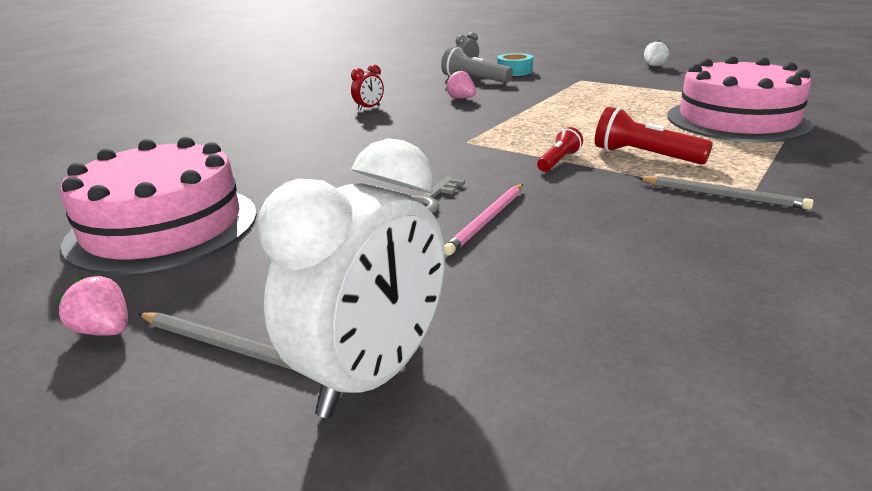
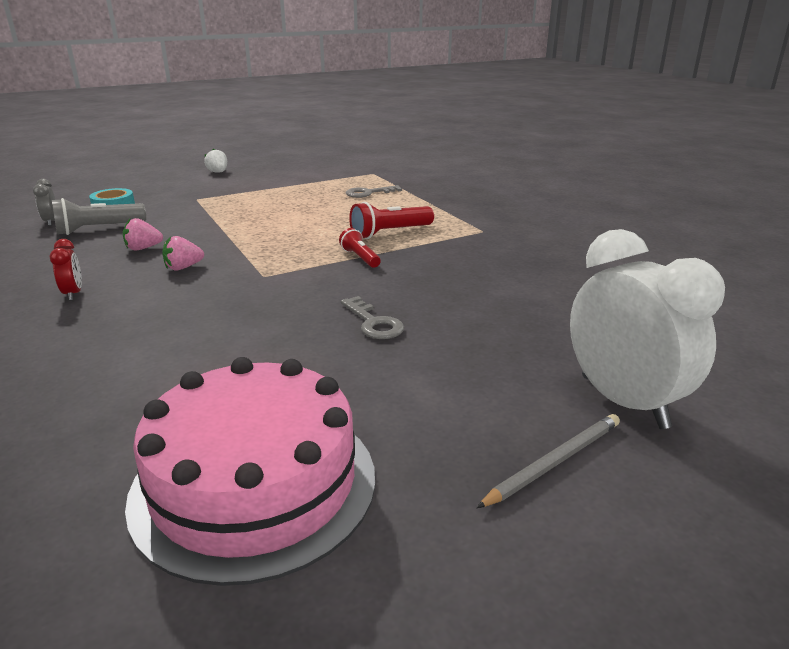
camera: 65 degrees left, 0 degrees up
(105, 331) = (484, 541): pink strawberry -> pink strawberry (183, 267)
(487, 221) = (435, 309): pink pencil -> none
(723, 196) = (476, 236): grey pencil -> none
(737, 120) = (369, 193): pink cake -> grey key

